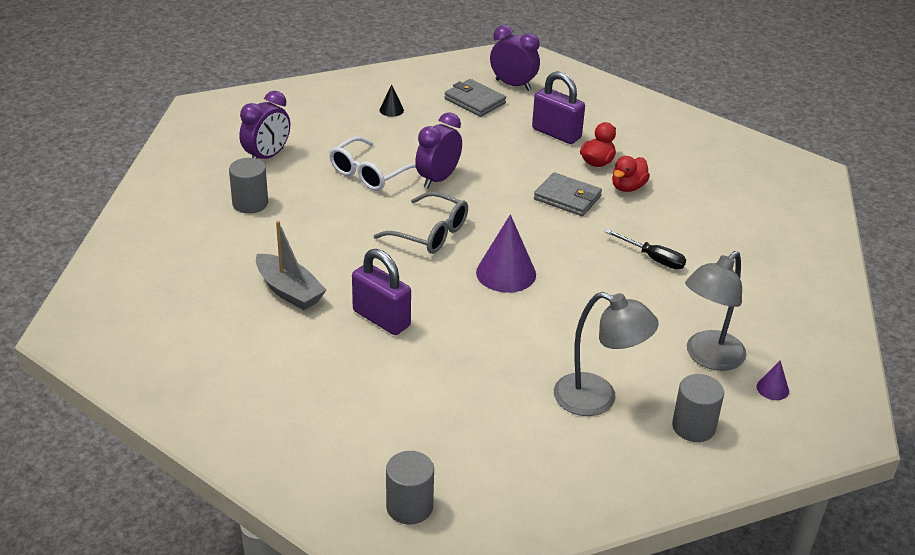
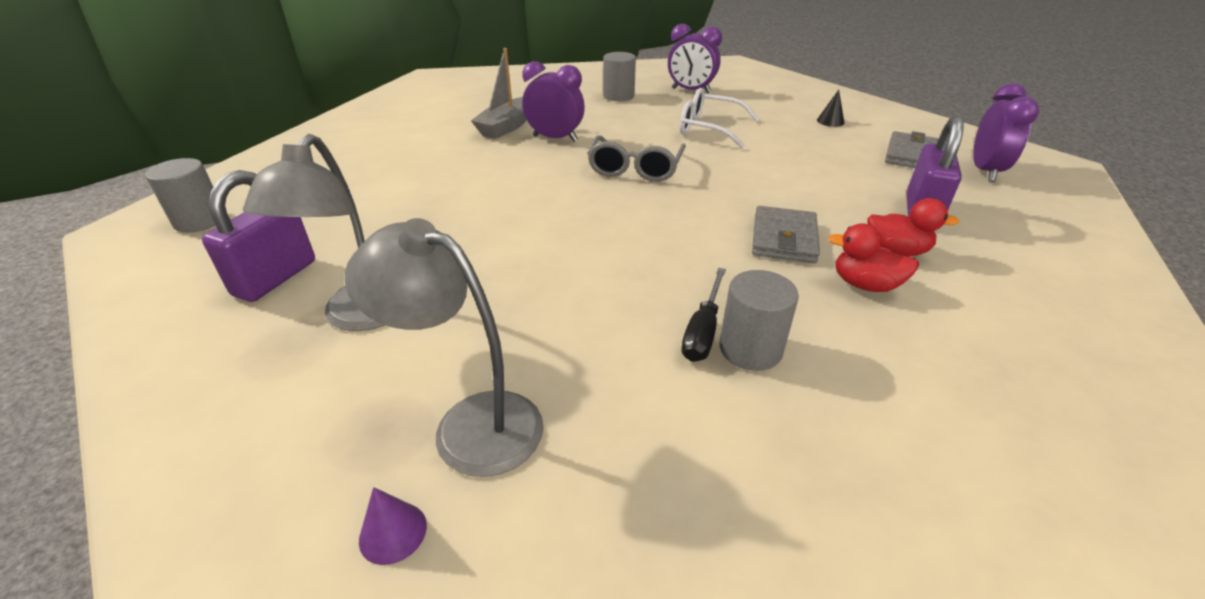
camera: 75 degrees right, 0 degrees up
(381, 318) = (482, 167): purple padlock -> purple padlock (275, 278)
(438, 179) = (735, 159): purple clock -> purple clock (555, 138)
(506, 273) = (592, 219): purple cone -> none
(693, 427) = (292, 423): grey cylinder -> grey cylinder (750, 349)

